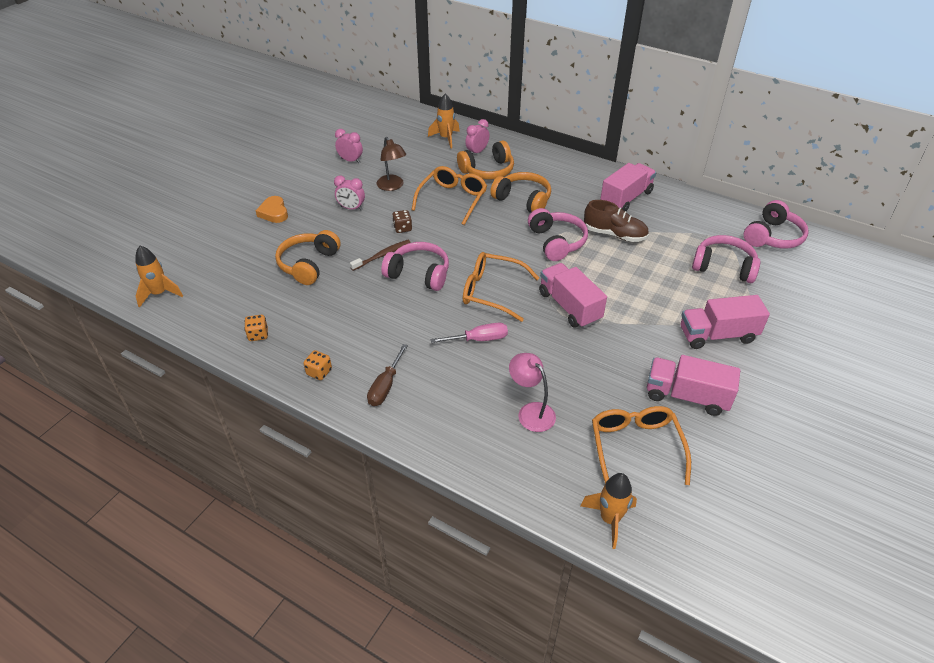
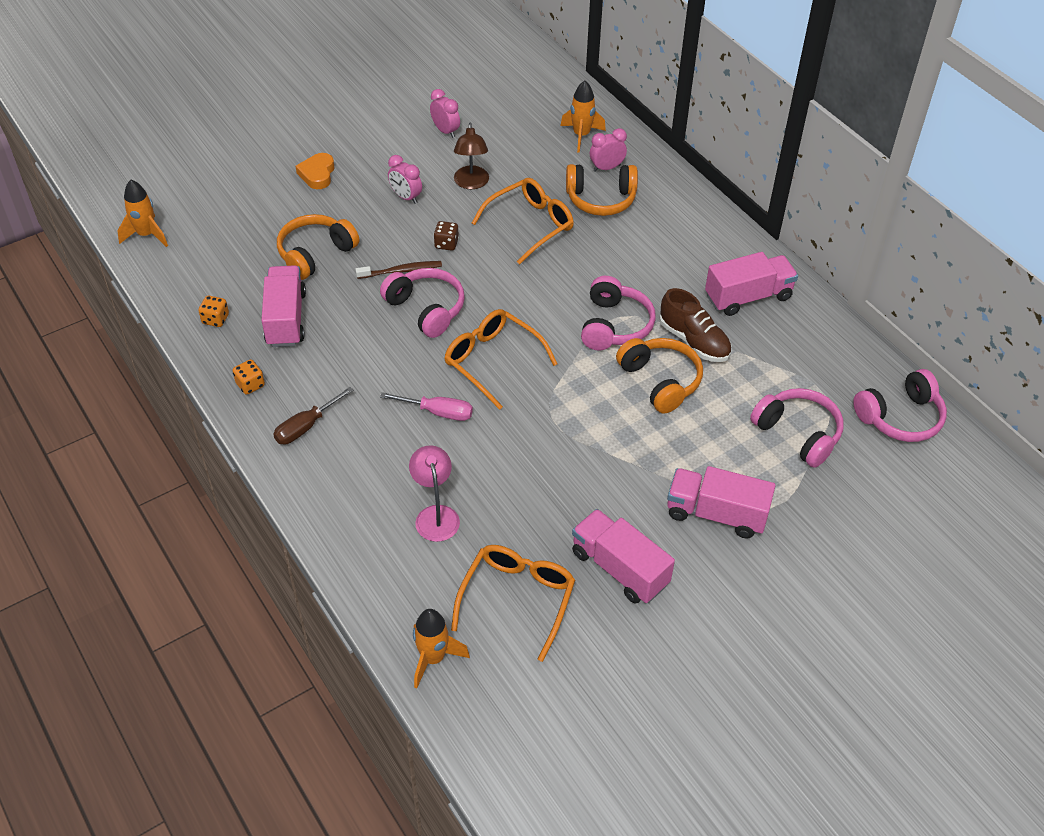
camera: 25 degrees right, 5 degrees up
(523, 200) = (615, 255): orange headphones -> orange headphones (660, 381)
(569, 306) = (568, 412): pink truck -> pink truck (286, 319)

